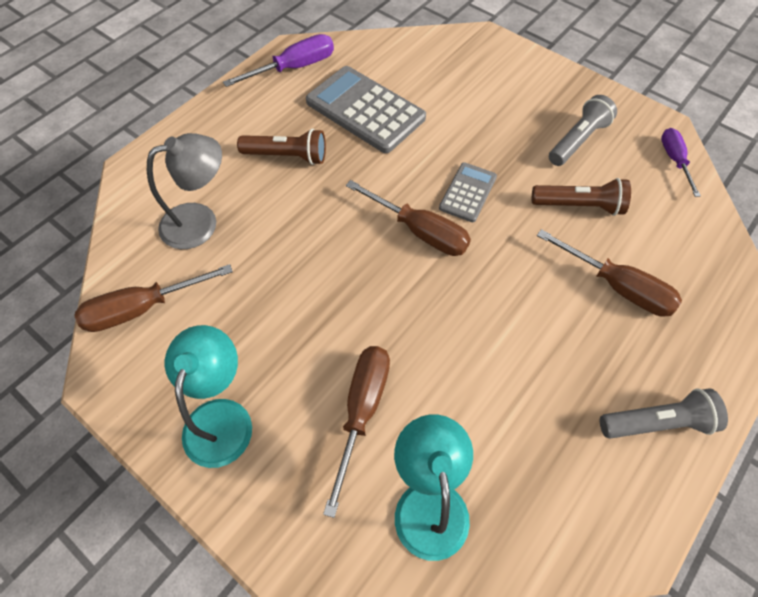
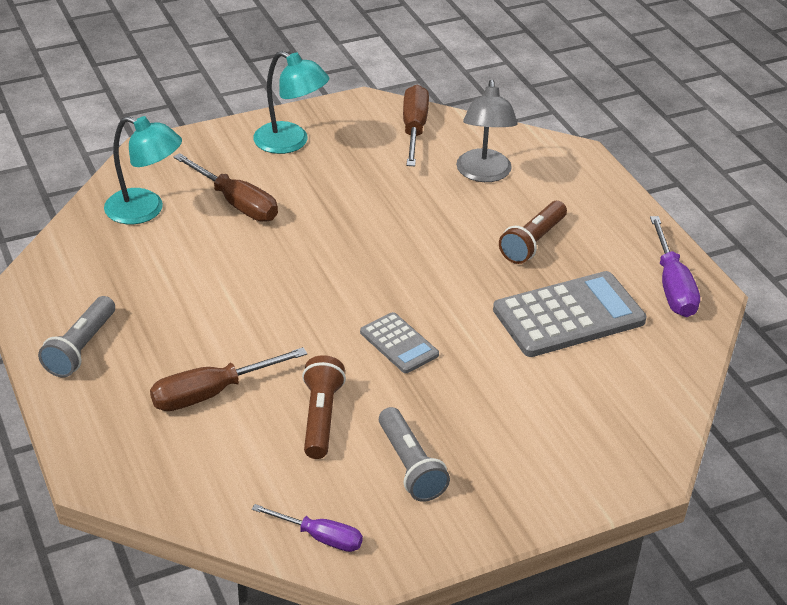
camera: 115 degrees right, 20 degrees down
(420, 231) = (376, 293): brown screwdriver -> none
(579, 206) = (321, 417): brown flashlight -> brown flashlight turned 150 degrees clockwise

